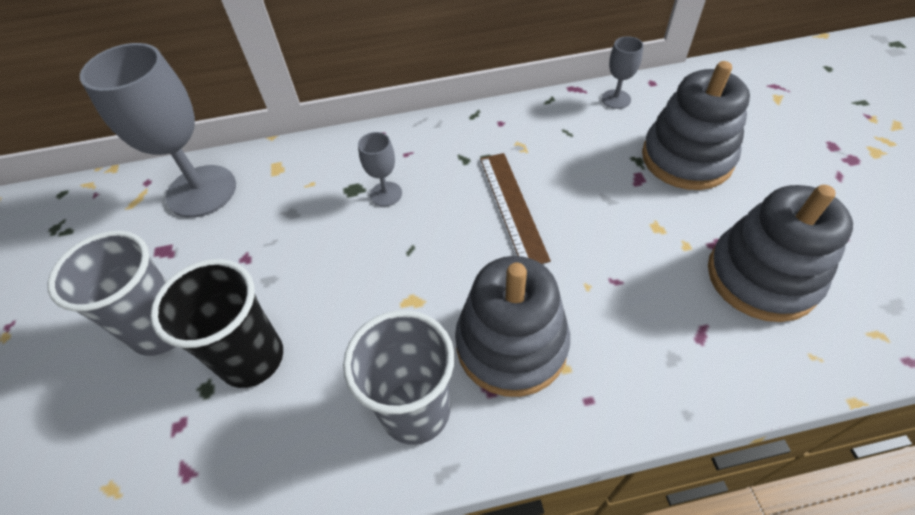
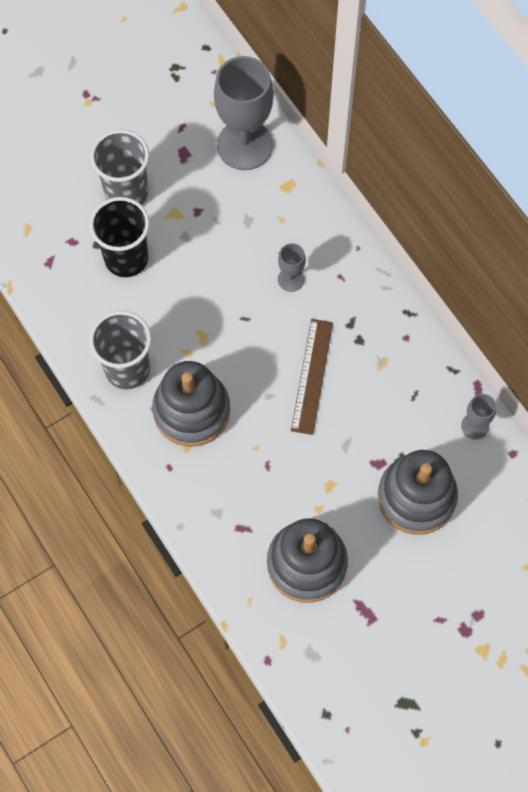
camera: 65 degrees right, 15 degrees up
(513, 206) = (312, 376): brown ruler -> brown ruler turned 45 degrees counterclockwise

